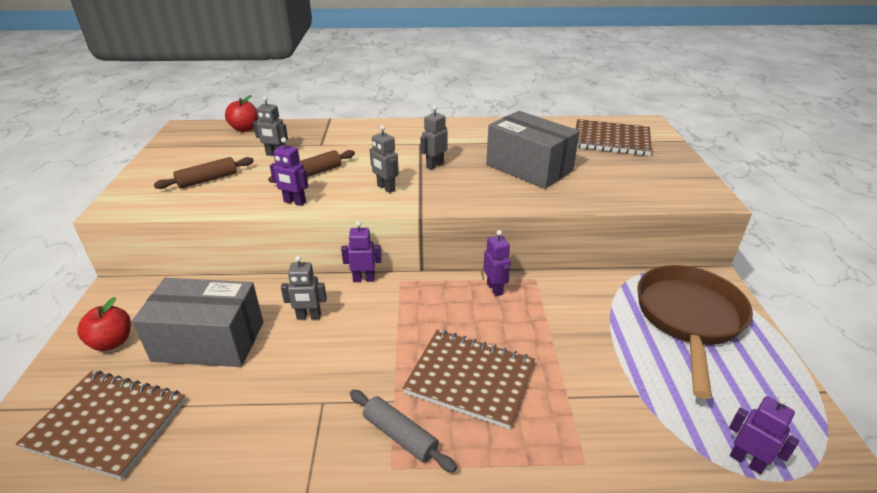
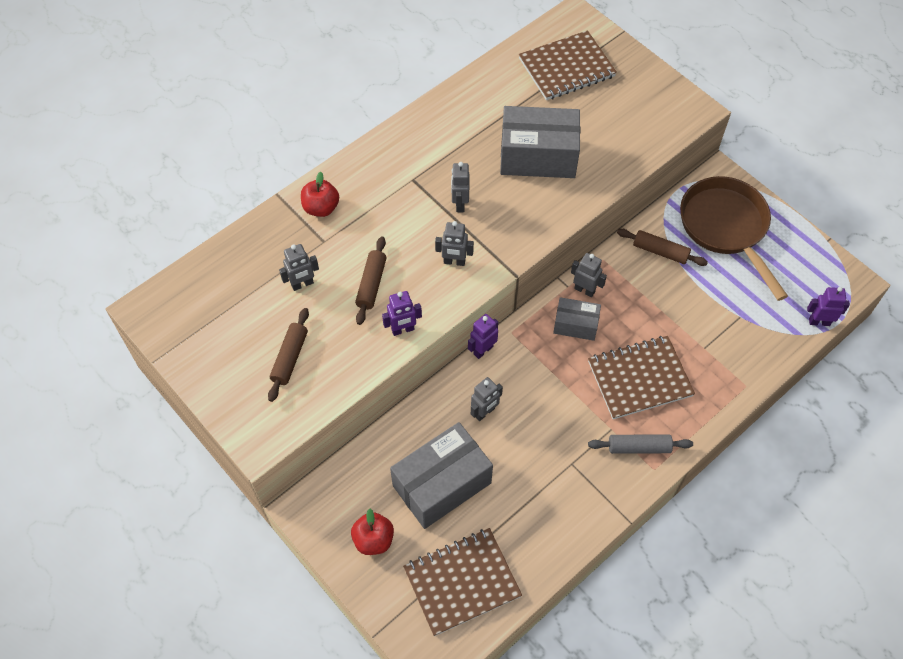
camera: 40 degrees left, 25 degrees up
(245, 129) = (214, 268): red apple -> red apple (321, 208)
(458, 306) = (575, 325): none -> grey box
(495, 289) = (584, 290): purple robot -> grey robot
(598, 300) = (660, 251): none -> brown rolling pin

